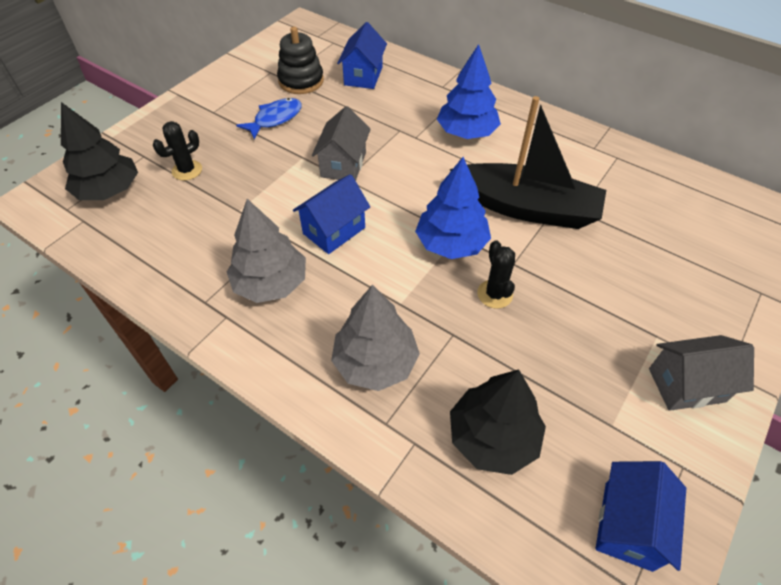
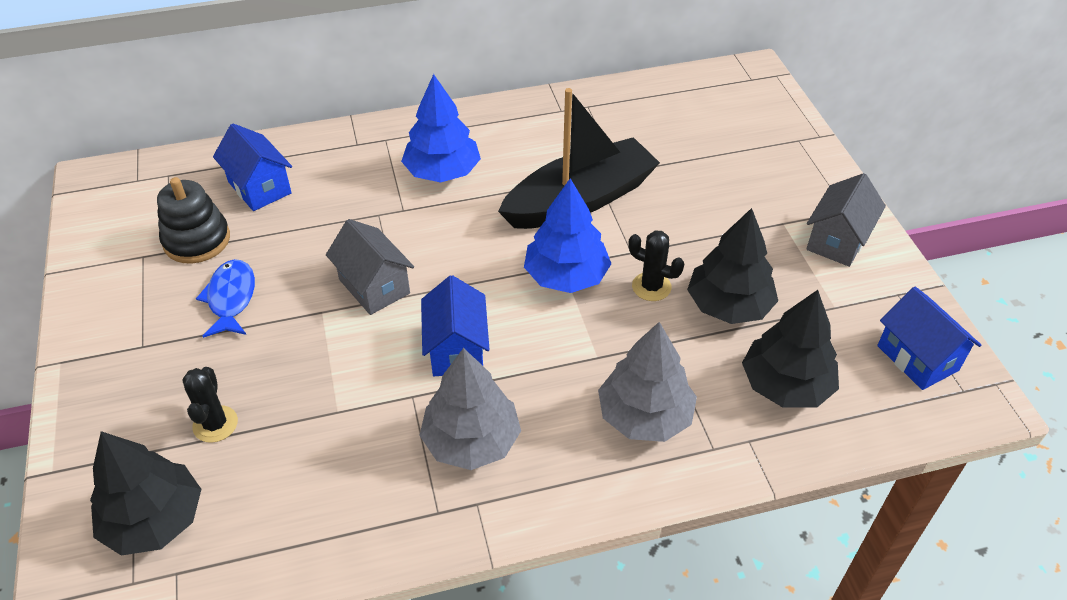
camera: 50 degrees left, 5 degrees down
(530, 351) = (729, 305): none -> black tree

